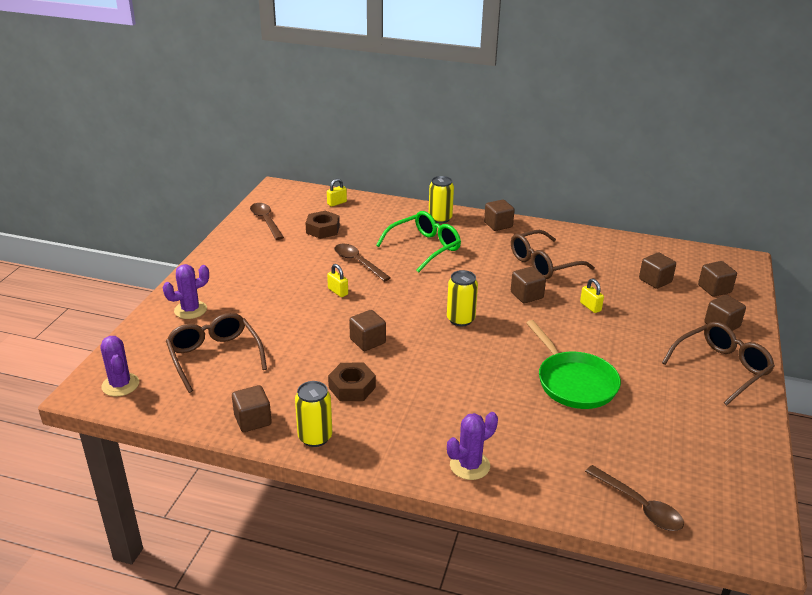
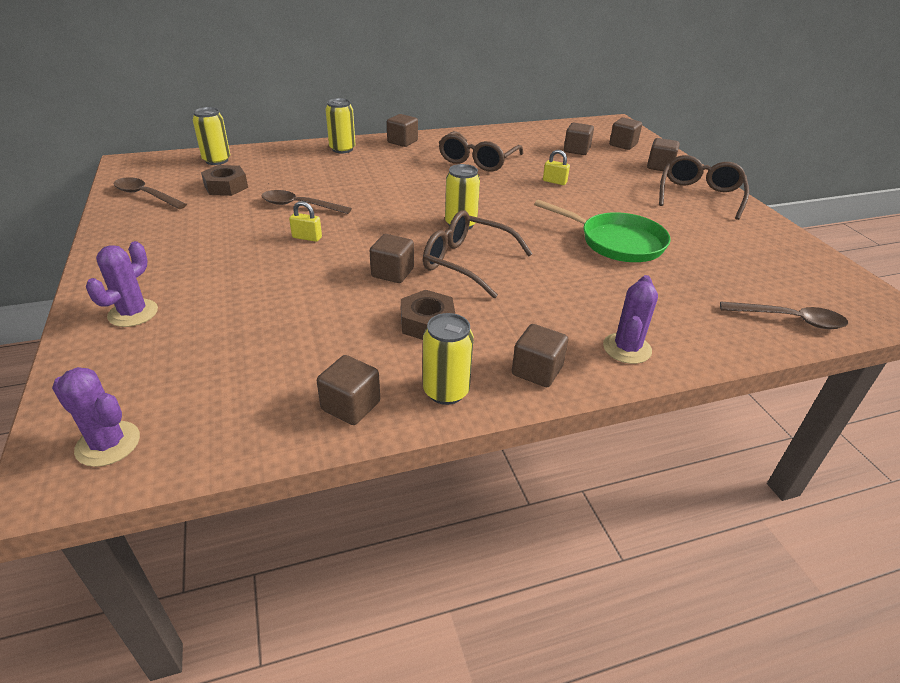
camera: 35 degrees left, 5 degrees up
(214, 356) = (221, 353): brown glasses -> brown glasses (466, 262)
(337, 203) = (217, 160): yellow padlock -> yellow can
(425, 247) = (355, 175): green glasses -> none
(526, 295) = (493, 188): brown cube -> brown cube (537, 371)

